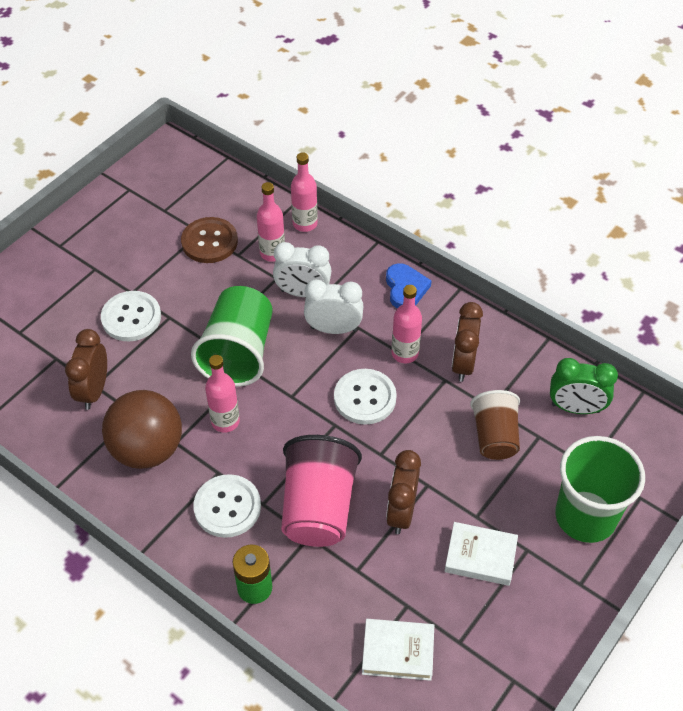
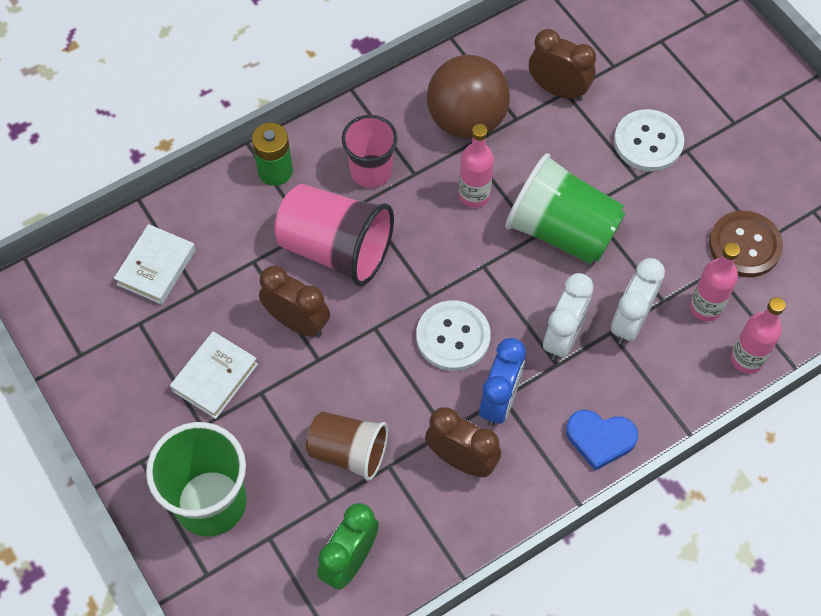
camera: 110 degrees right, 10 degrees up
(227, 507) = (371, 171): white button -> pink cup
(405, 353) = (499, 401): pink bottle -> blue clock

